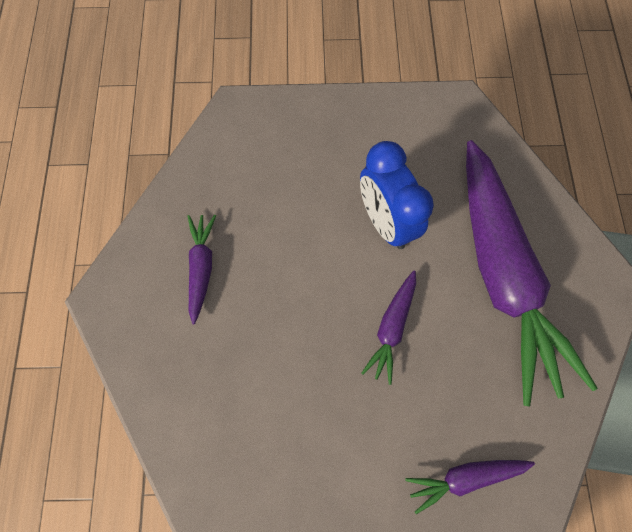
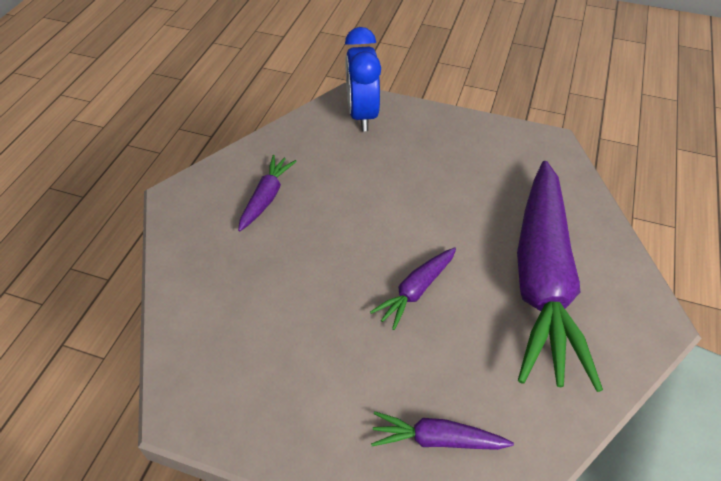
camera: 20 degrees right, 20 degrees down
(386, 222) = (445, 209): blue clock -> blue clock (362, 115)

